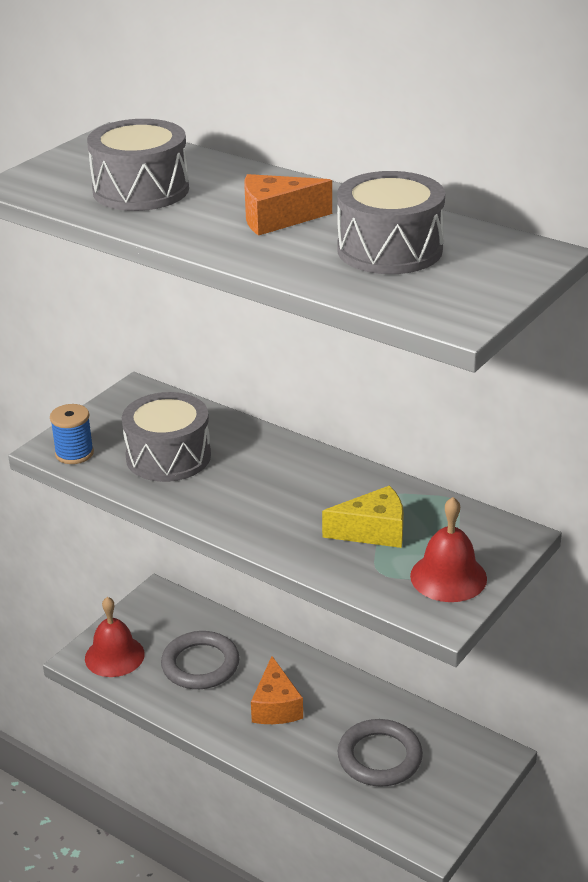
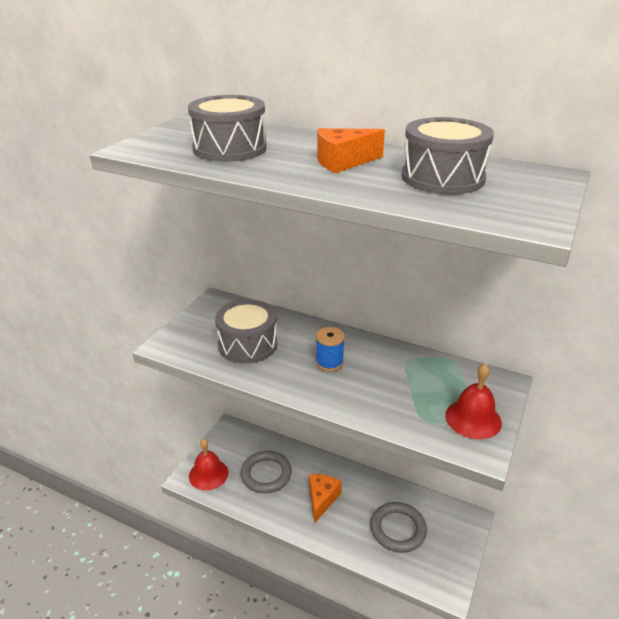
camera: 10 degrees left, 0 degrees up
(74, 453) = (180, 347): blue spool -> blue spool (329, 362)
(276, 706) = (321, 499): orange cheese -> orange cheese turned 150 degrees counterclockwise
(373, 531) = (407, 388): yellow cheese -> none

